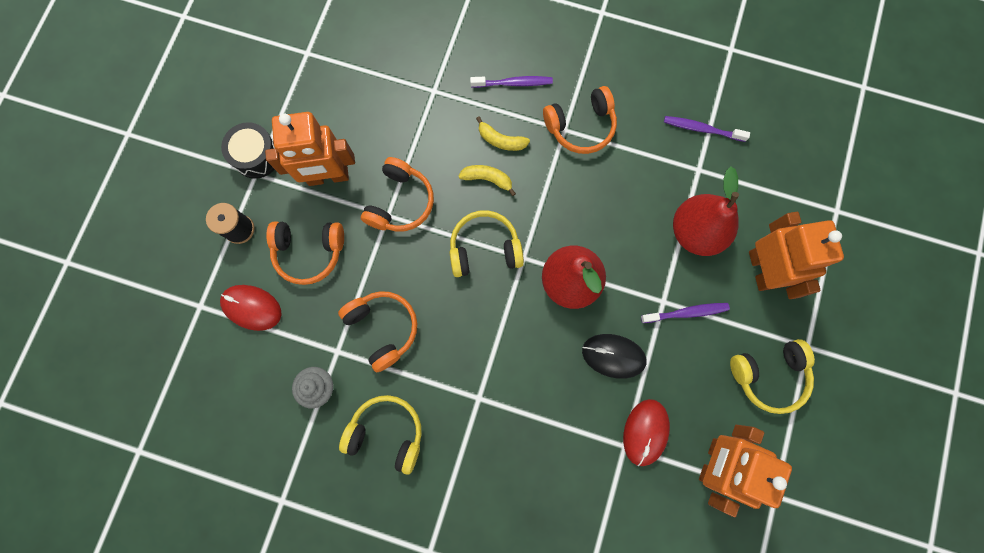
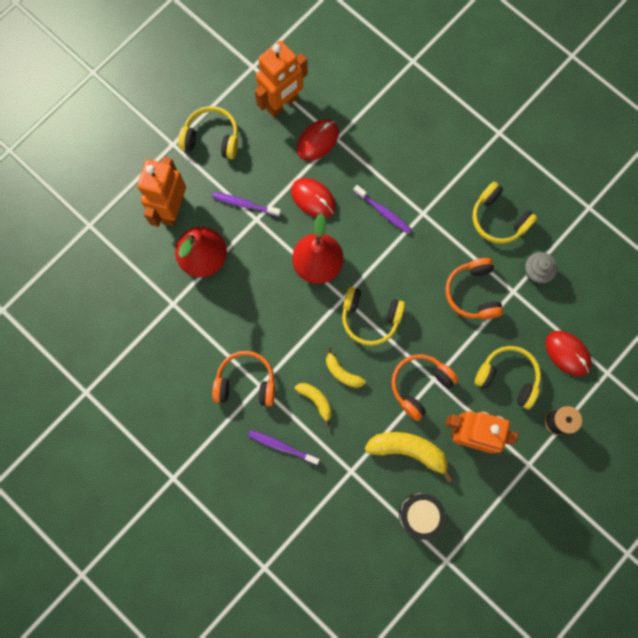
camera: 155 degrees left, 0 degrees up
(256, 156) = (523, 480): black drum -> black drum (420, 515)
(309, 252) = (507, 377): orange headphones -> yellow headphones
(385, 134) = (408, 450): none -> yellow banana
(613, 356) = (313, 199): black mouse -> red mouse
(702, 129) = (151, 335): purple toothbrush -> purple toothbrush (383, 212)

